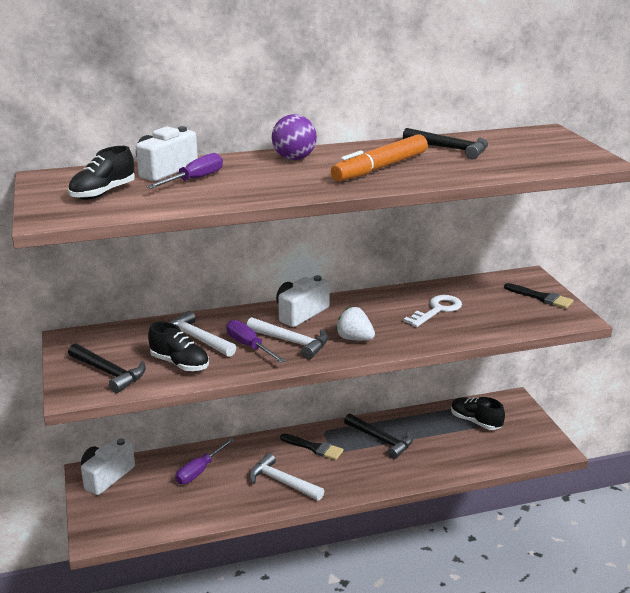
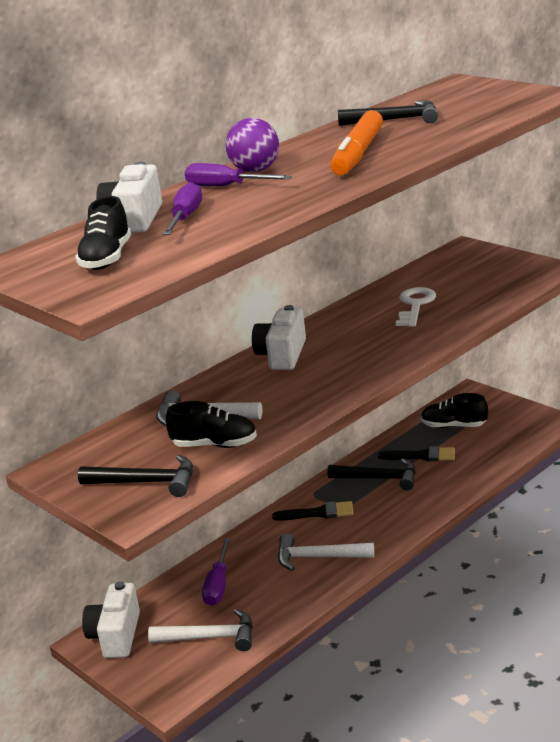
camera: 25 degrees left, 0 degrees up
(249, 346) = (268, 402): purple screwdriver -> purple screwdriver (226, 187)
(292, 342) = (308, 383): white hammer -> white hammer (211, 637)
(354, 339) = (367, 358): white strawberry -> none
(541, 297) = (498, 262): black brush -> black brush (422, 456)

